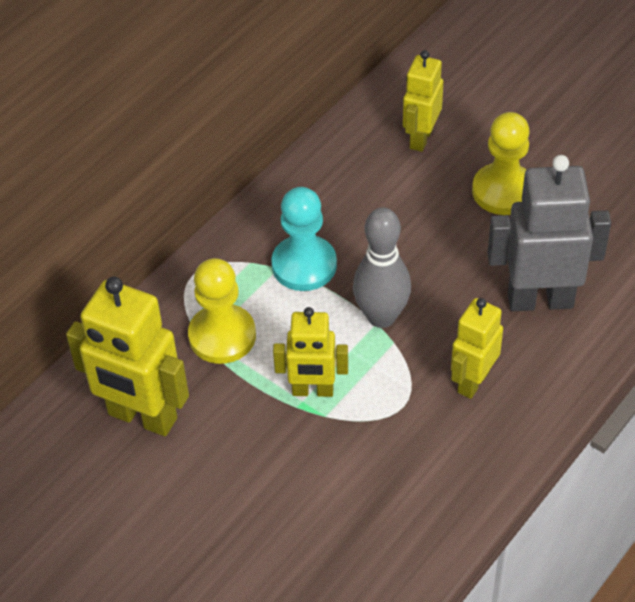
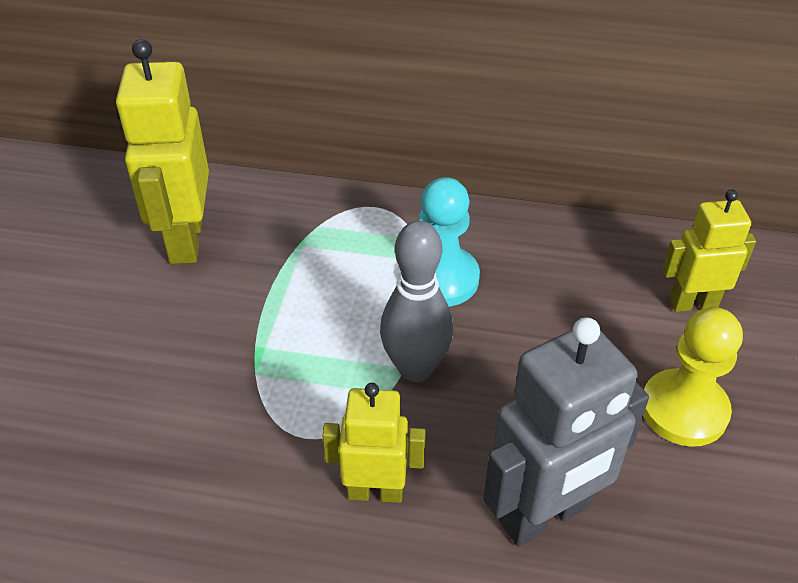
camera: 60 degrees right, 5 degrees down
(222, 336) = (312, 255): yellow pawn -> none
(312, 391) = (282, 350): yellow robot -> none
(540, 300) = (545, 515): grey robot -> grey robot turned 90 degrees clockwise

